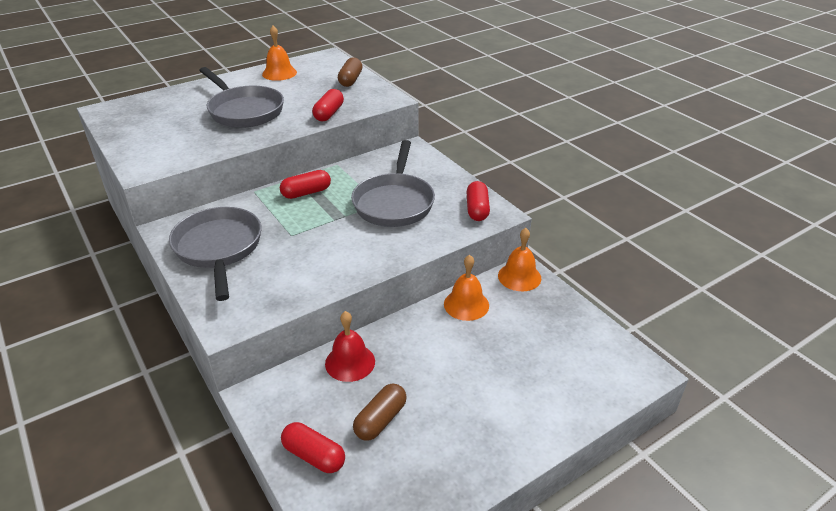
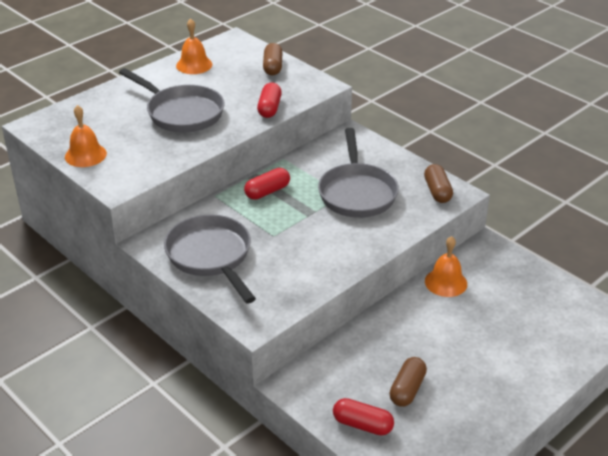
camera: 10 degrees left, 0 degrees up
(350, 362) = (361, 346): red bell -> none
(477, 209) = (437, 191): red capsule -> brown capsule
(519, 277) = (485, 251): orange bell -> orange bell (85, 155)

